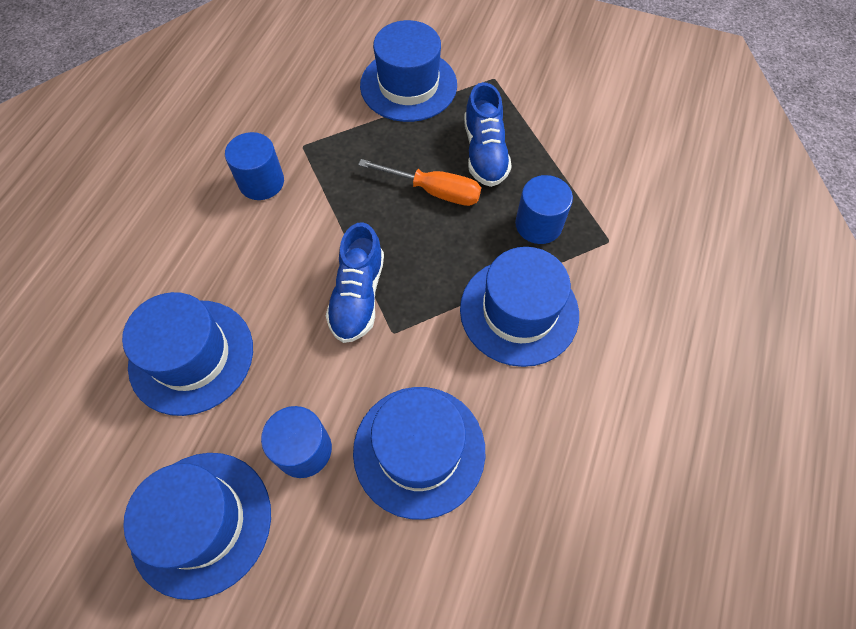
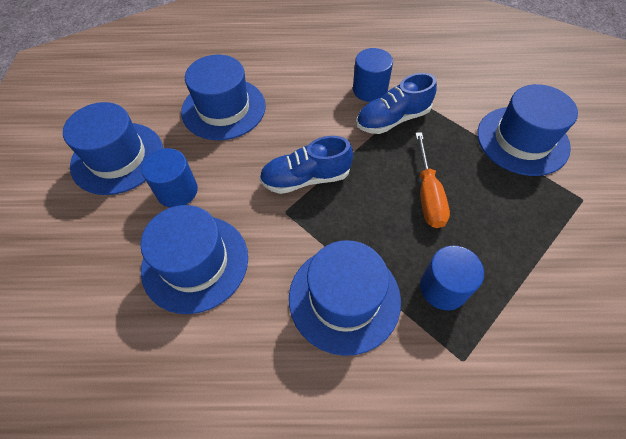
camera: 70 degrees right, 5 degrees down
(485, 153) = (493, 219): blue shoe -> blue shoe (392, 119)

